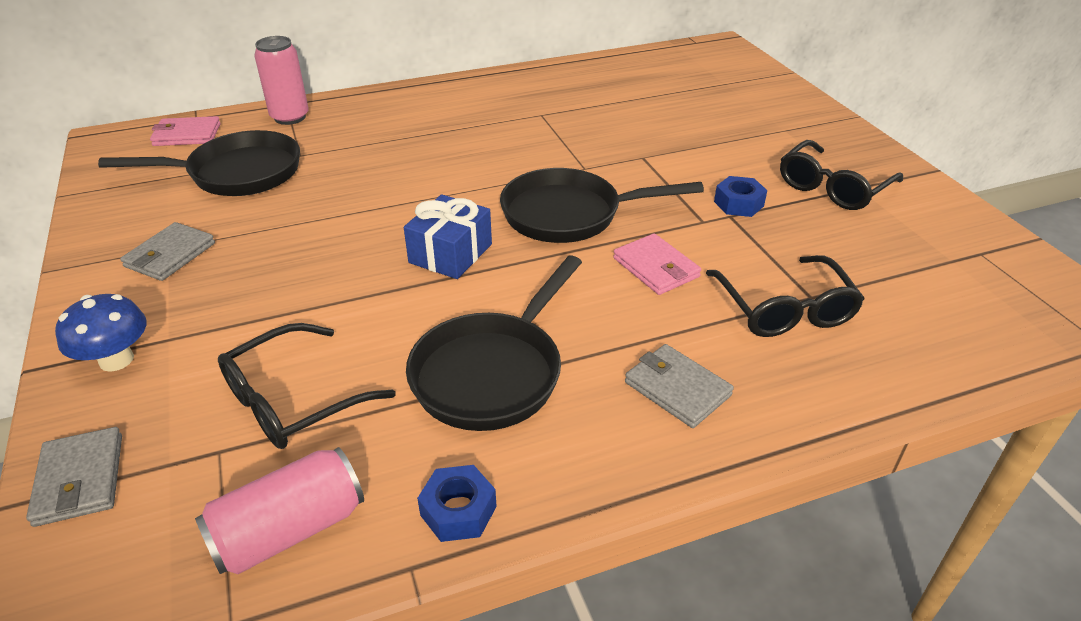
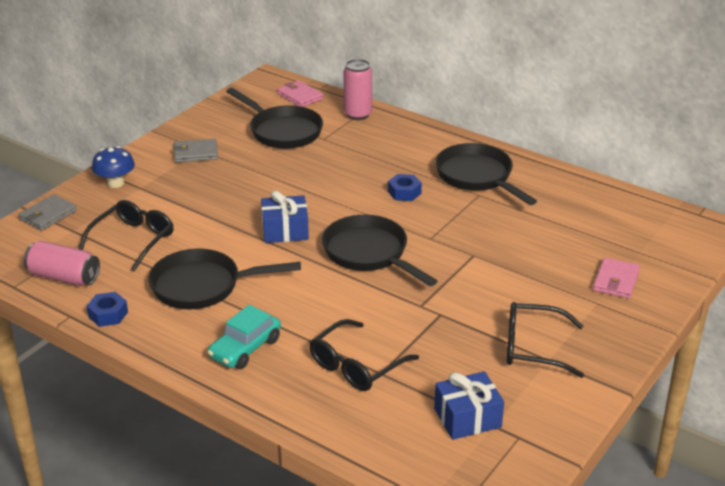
camera: 55 degrees right, 5 degrees down
(293, 400) = (133, 240): black glasses -> black glasses turned 105 degrees clockwise
(509, 103) = (477, 177): none -> black pan
(656, 268) = (348, 305): pink wallet -> pink wallet (616, 281)
(677, 389) = (245, 348): grey wallet -> turquoise car
(738, 204) = (459, 313): blue nut -> blue nut (404, 192)
(931, 271) = (467, 418): none -> blue gift

